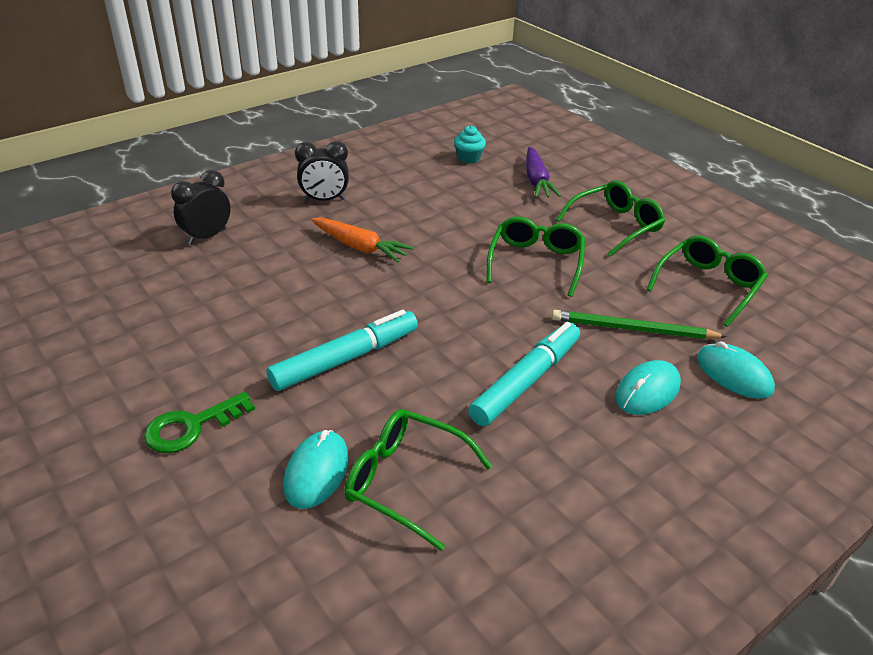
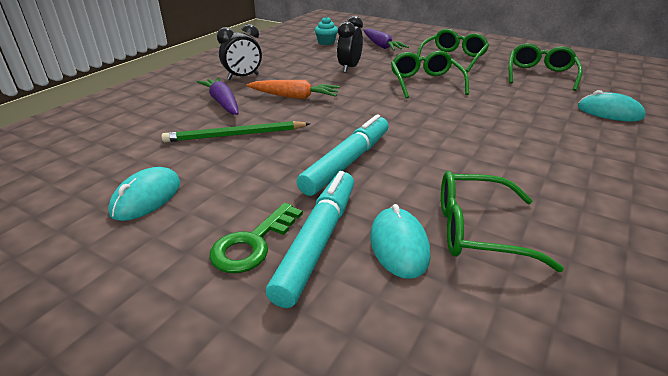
camera: 20 degrees left, 5 degrees down
(207, 237) = (162, 112): black clock -> black clock (349, 68)
(276, 237) = (222, 102): none -> purple carrot
(526, 381) = (491, 144): turquoise marker -> turquoise marker (317, 241)
(633, 329) = (524, 103): green pencil -> green pencil (235, 135)
(647, 391) = (573, 132): turquoise mouse -> turquoise mouse (146, 197)

